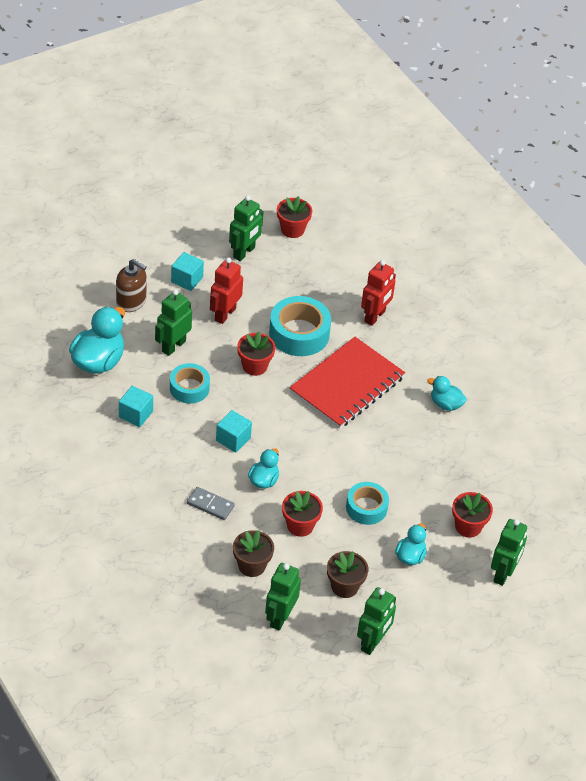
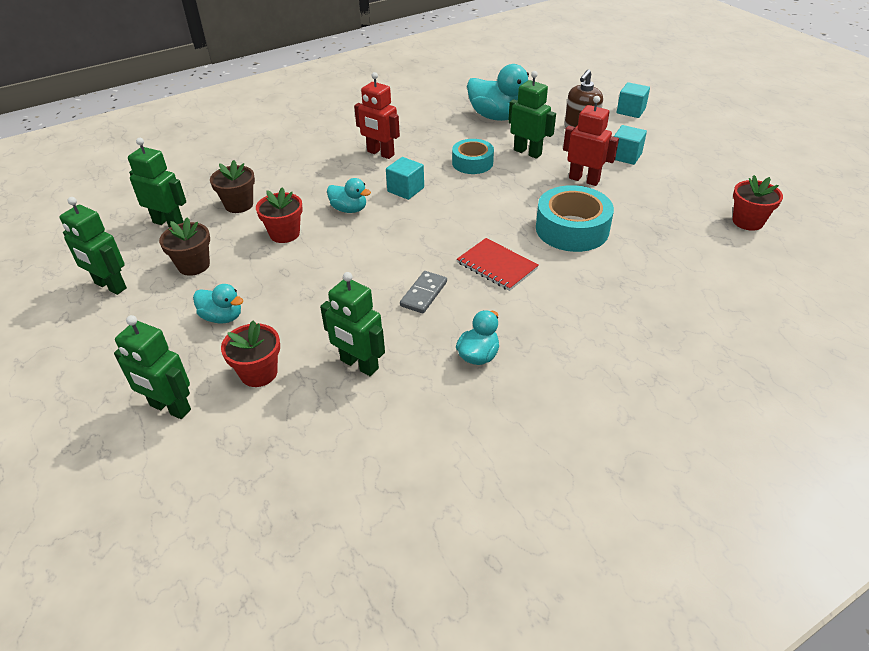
camera: 95 degrees right, 5 degrees down
(135, 414) = (434, 137): turquoise cube -> turquoise cube (631, 111)
(210, 505) = (320, 179): grey domino -> grey domino (423, 294)
(244, 252) = (687, 189): green robot -> green robot (359, 365)
(254, 366) = (512, 200): red flower pot -> none
(347, 385) = (497, 266): red notebook -> red notebook, size x0.55
(366, 508) = (303, 281): turquoise tape -> none
(375, 316) = (624, 289): red robot -> red robot (380, 153)

